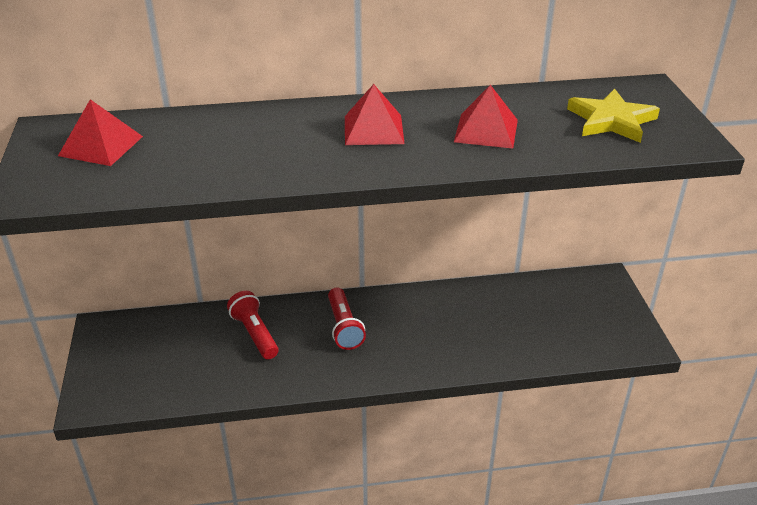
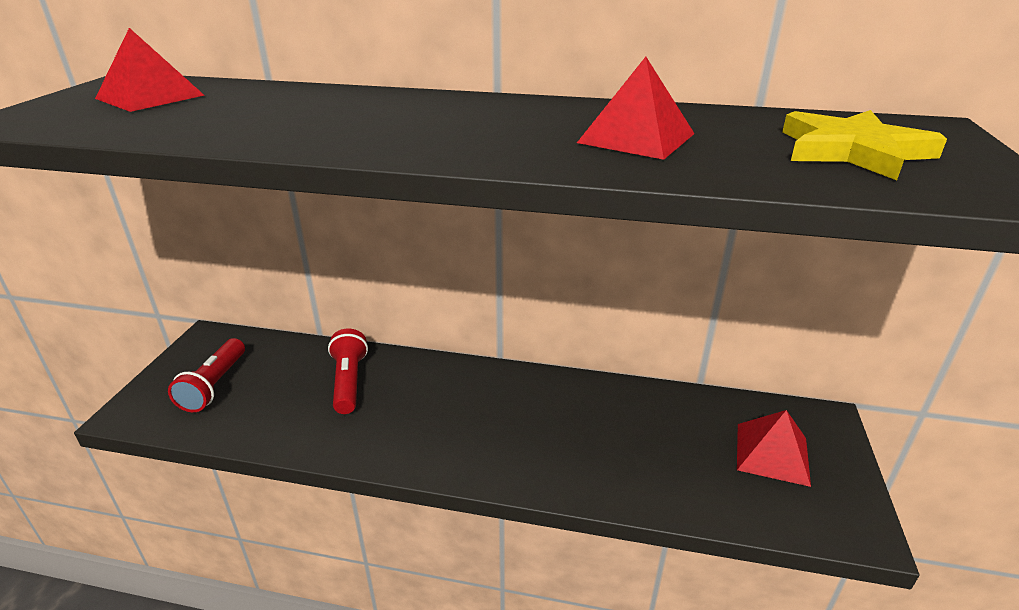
camera: 20 degrees right, 5 degrees down
(344, 327) = (451, 399): red flashlight -> red flashlight (214, 386)
(373, 129) = (477, 119): red pyramid -> red pyramid (772, 453)

